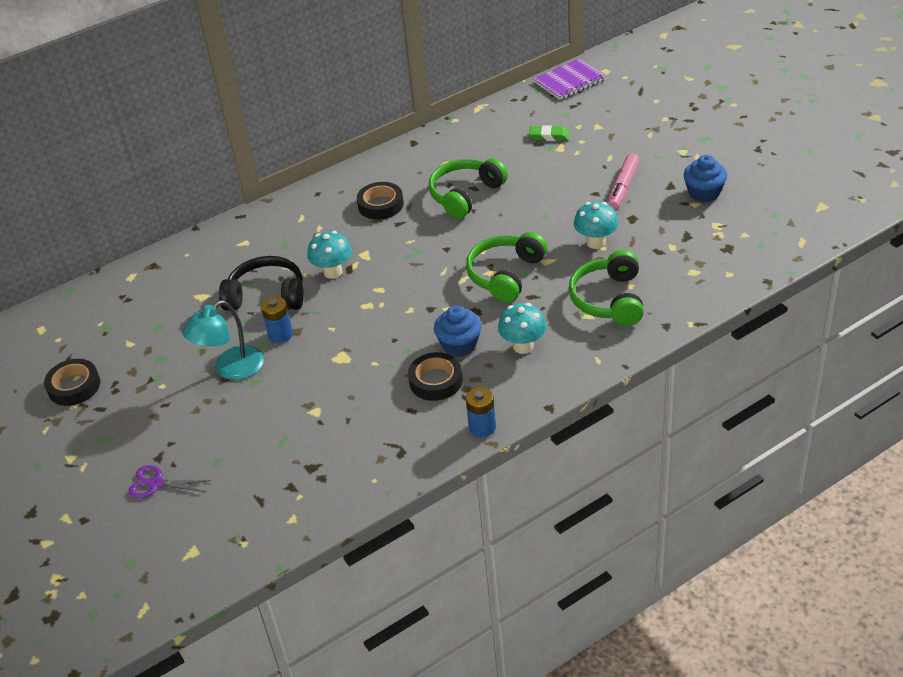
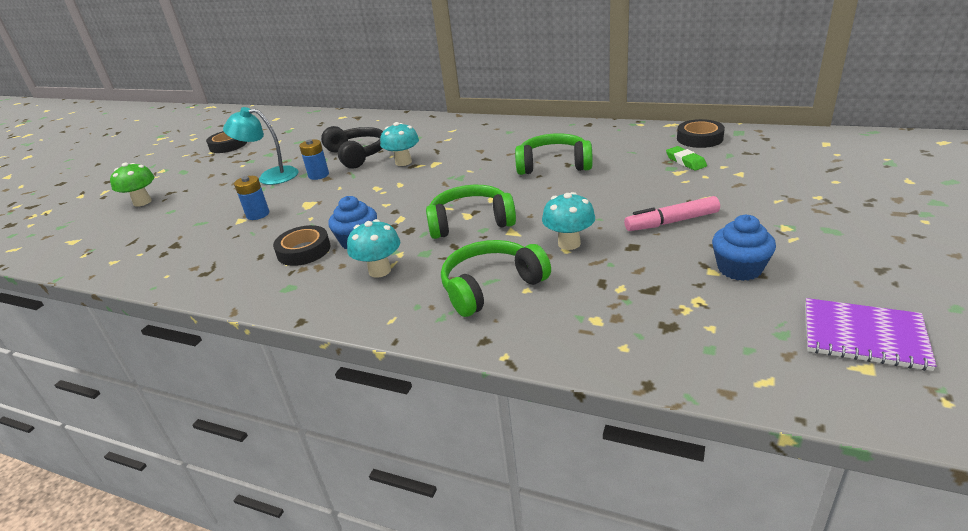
camera: 55 degrees right, 10 degrees down
(156, 483) = (142, 202): purple scissors -> green mushroom
(380, 205) = (499, 145): black tape -> black tape (699, 138)
(482, 427) = (253, 297): blue battery -> blue battery (258, 214)
(569, 81) = (777, 137): purple notebook -> purple notebook (864, 335)

